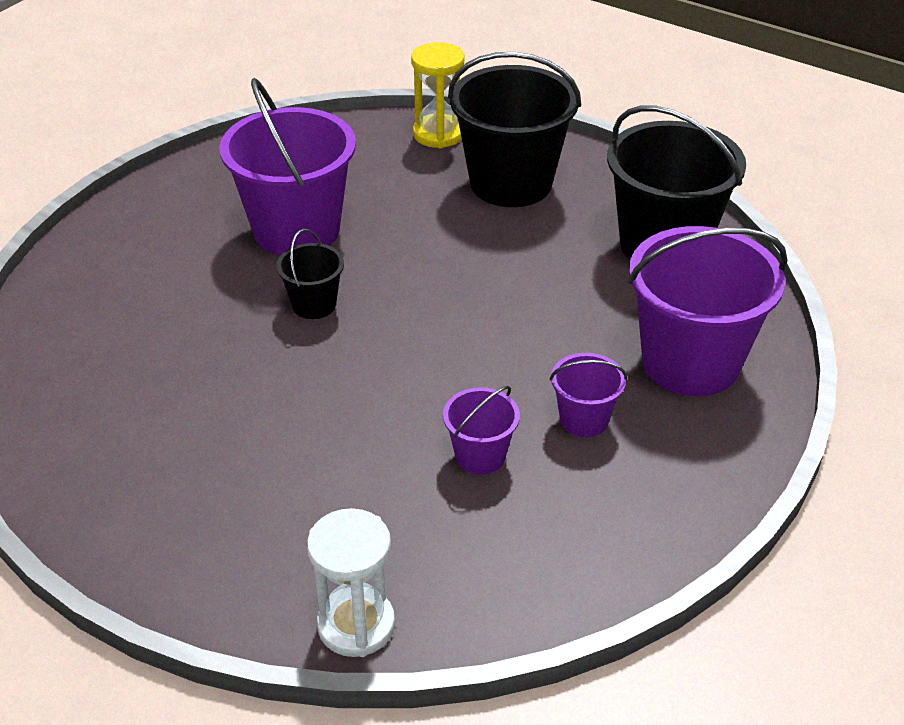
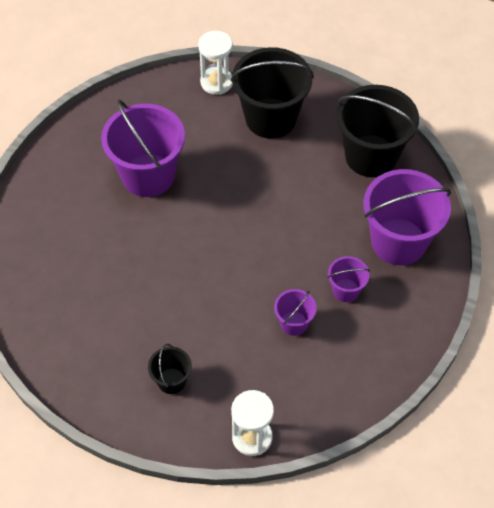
camera: 10 degrees left, 15 degrees up
(314, 304) = (174, 231): black bucket -> black bucket (171, 381)
(438, 134) = (216, 82): yellow hourglass -> white hourglass

